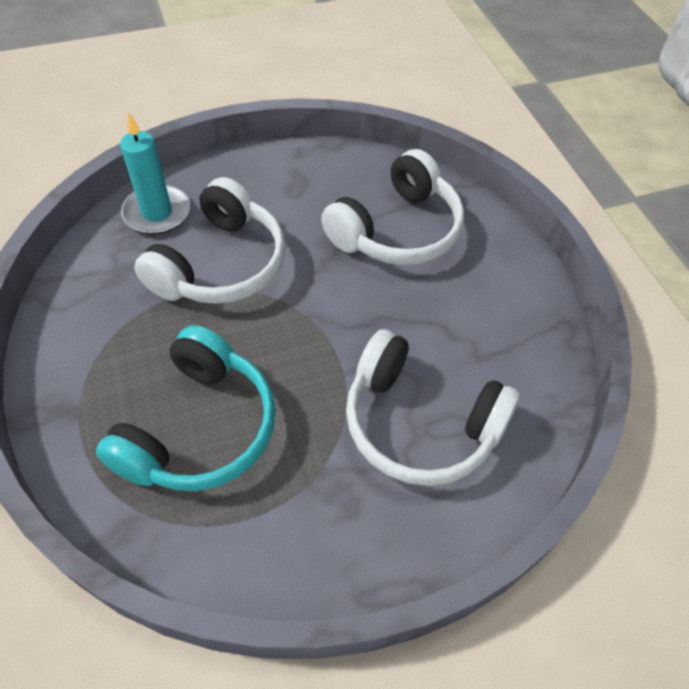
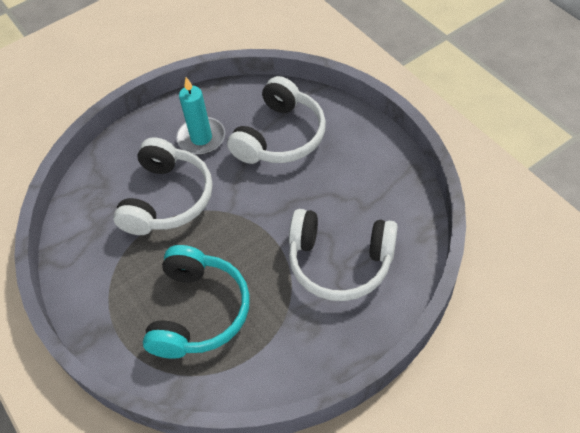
camera: 10 degrees left, 0 degrees up
(157, 213) = (106, 176): turquoise candle -> turquoise candle (201, 138)

